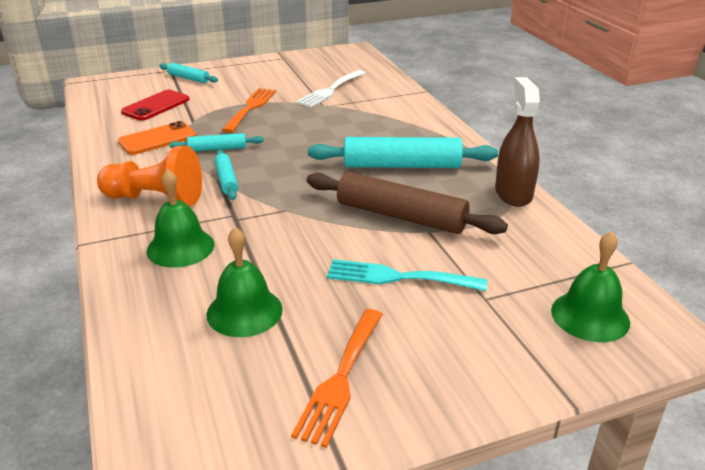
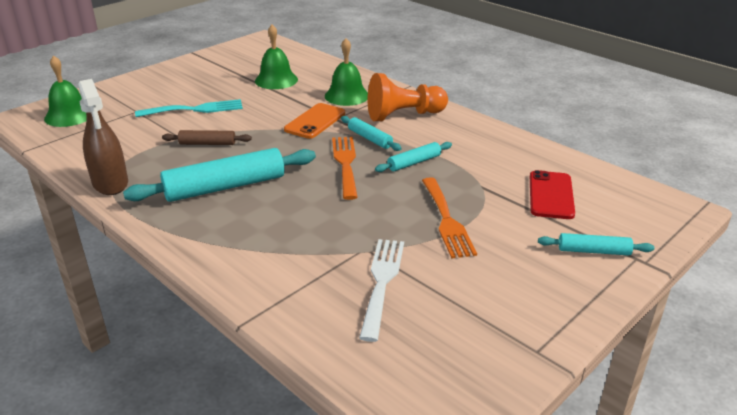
camera: 155 degrees right, 0 degrees up
(157, 139) = (481, 159): orange phone -> orange phone (315, 121)
(341, 379) = (208, 70): orange fork -> orange fork (345, 164)
(401, 216) = (207, 144): brown rolling pin -> brown rolling pin, size x0.51

